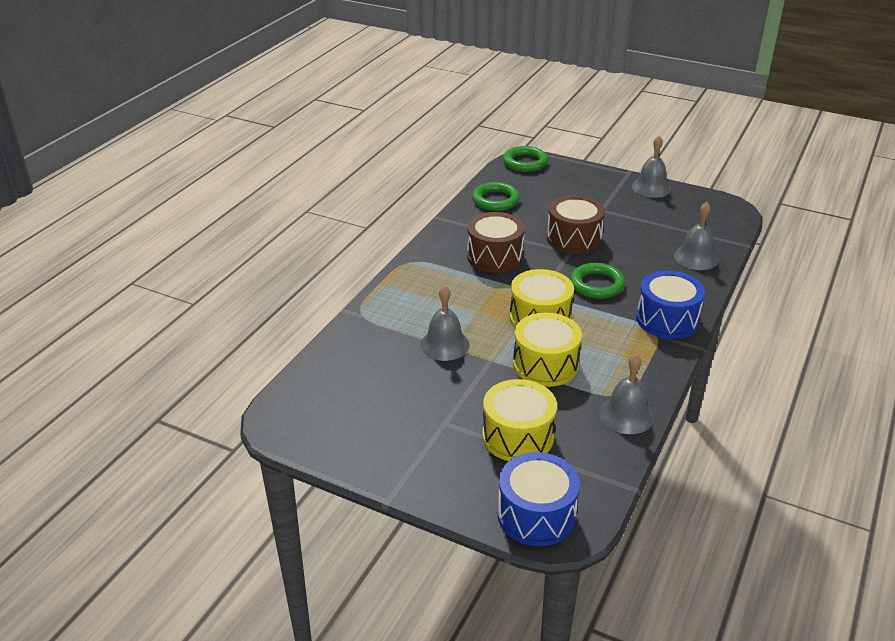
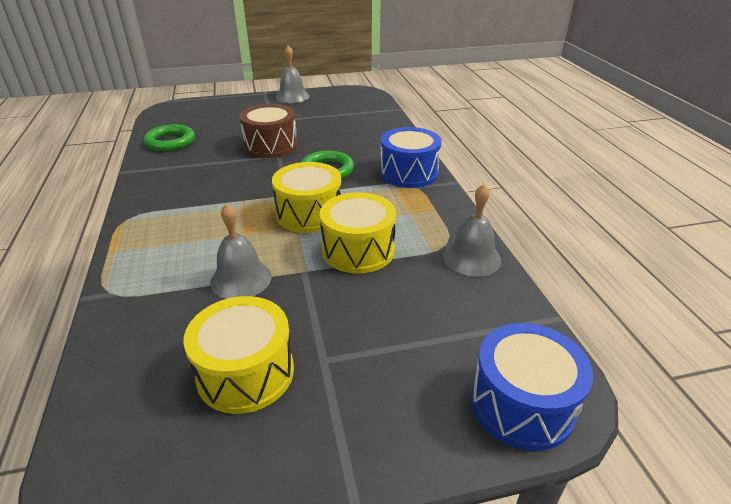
camera: 40 degrees left, 0 degrees up
(495, 256) = (214, 182): brown drum -> none
(518, 436) = (410, 330): yellow drum -> yellow drum (245, 373)
(525, 162) = (171, 109): green ring -> none
(696, 257) = (376, 127): grey bell -> none

